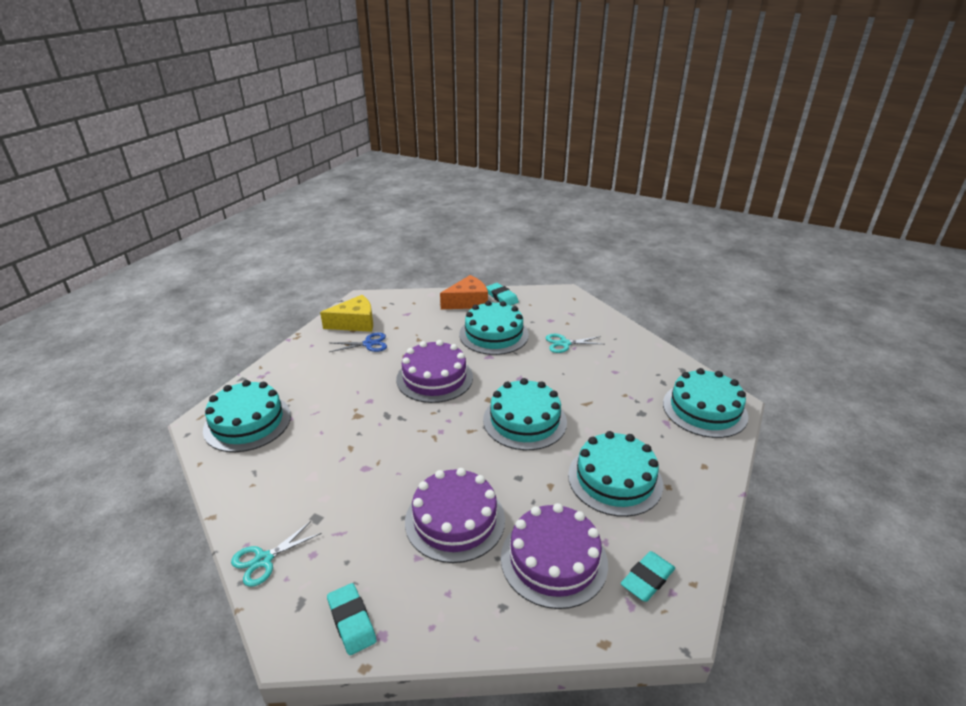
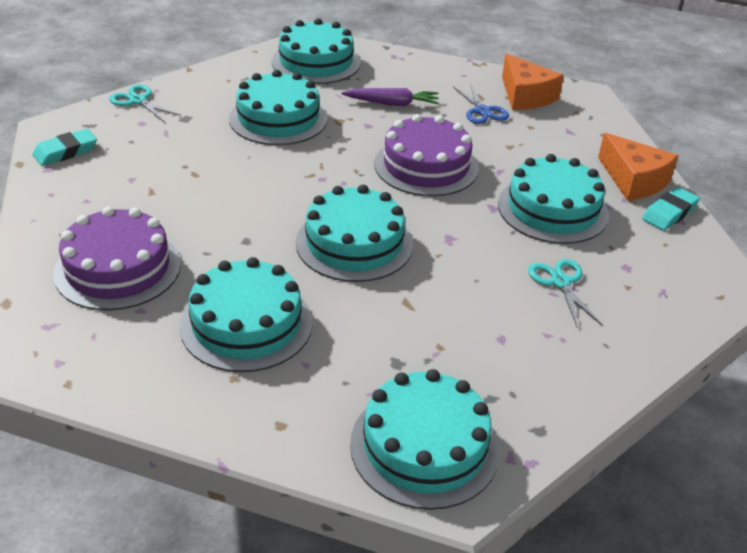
camera: 80 degrees right, 5 degrees up
(341, 384) = (392, 104): none -> purple carrot
(341, 452) = (278, 118): none -> turquoise cake
(355, 323) = (525, 96): yellow cheese -> orange cheese
(455, 520) = (179, 198): purple cake -> none
(647, 579) = (80, 342): turquoise eraser -> none

